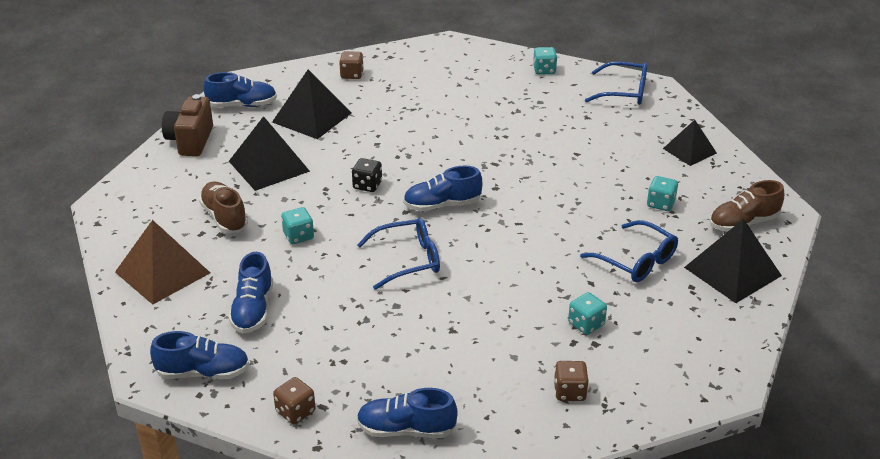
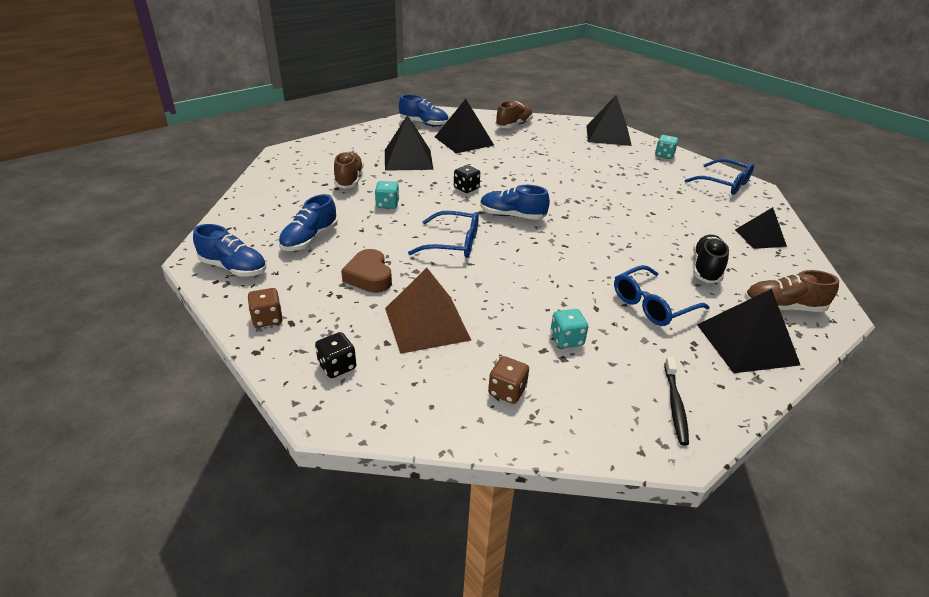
camera: 25 degrees right, 0 degrees up
(162, 272) = (276, 198): brown pyramid -> brown pyramid (427, 323)
(190, 141) = (371, 133): brown camera -> none
(352, 75) = (514, 125): brown dice -> brown shoe
(355, 329) = (369, 276): none -> brown heart
(406, 430) = (337, 366): blue shoe -> black dice
(468, 58) = (608, 135): none -> black pyramid
(636, 261) = (652, 305): blue glasses -> blue glasses turned 75 degrees clockwise
(660, 204) = (706, 268): turquoise dice -> black shoe
(707, 350) = (675, 405): none -> black toothbrush

